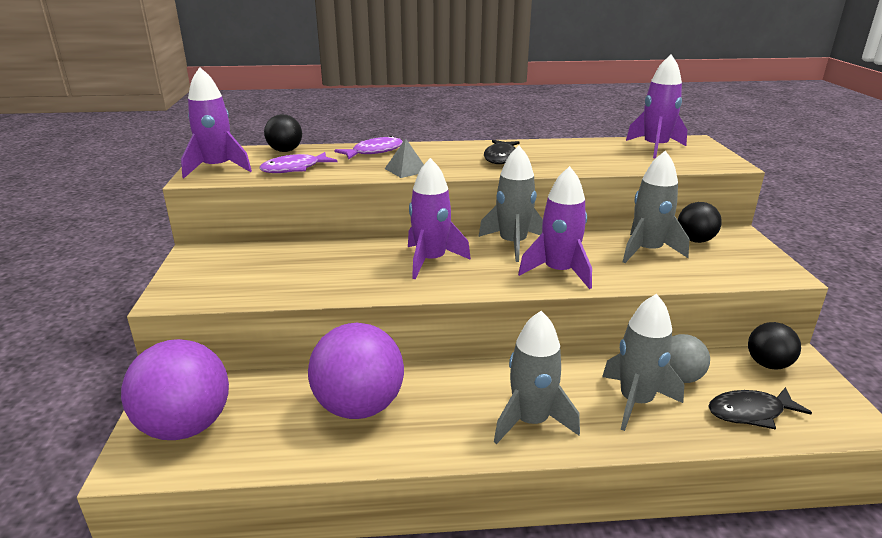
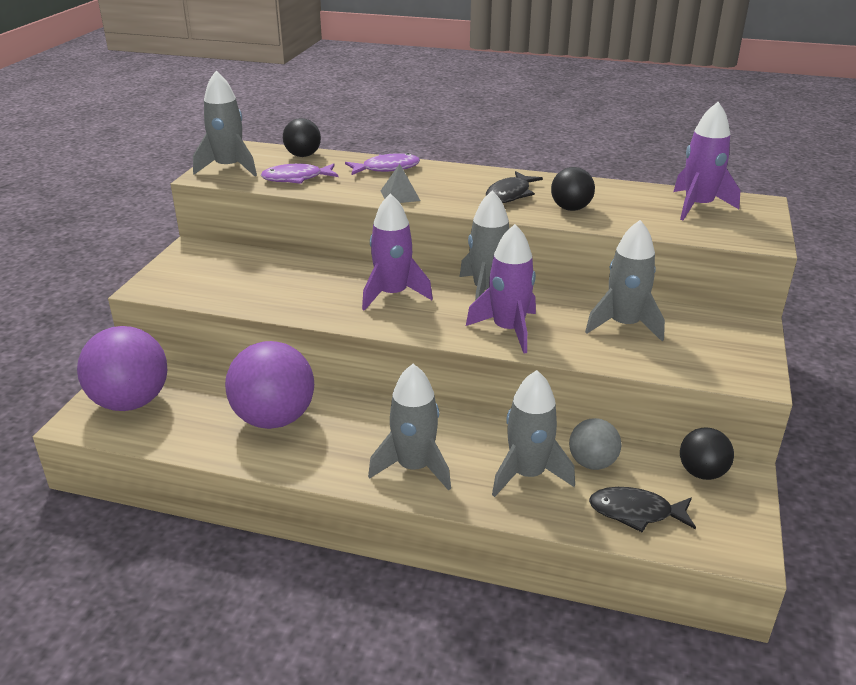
camera: 20 degrees right, 5 degrees up
(217, 168) = (229, 168): purple rocket -> grey rocket
(695, 240) = (691, 323): black ball -> black ball (570, 208)

